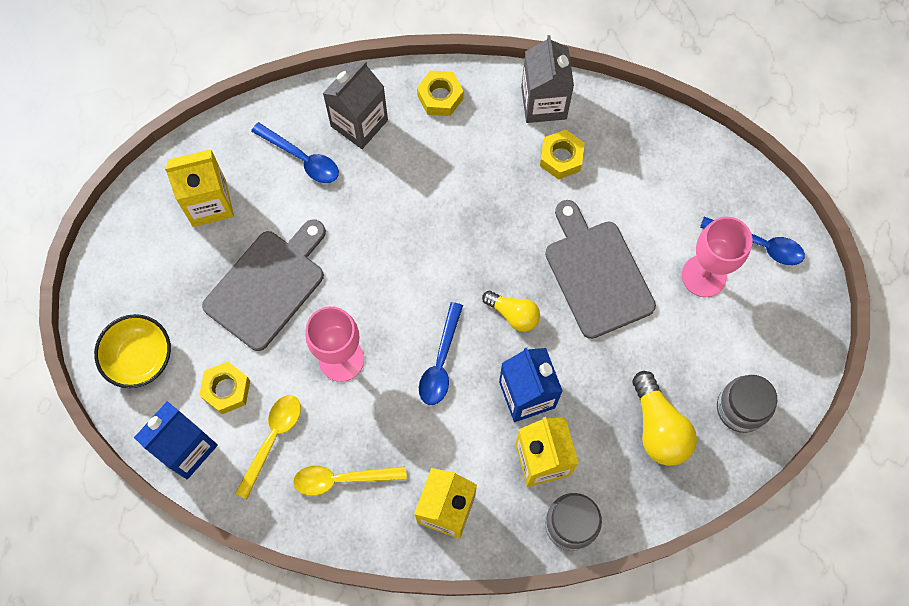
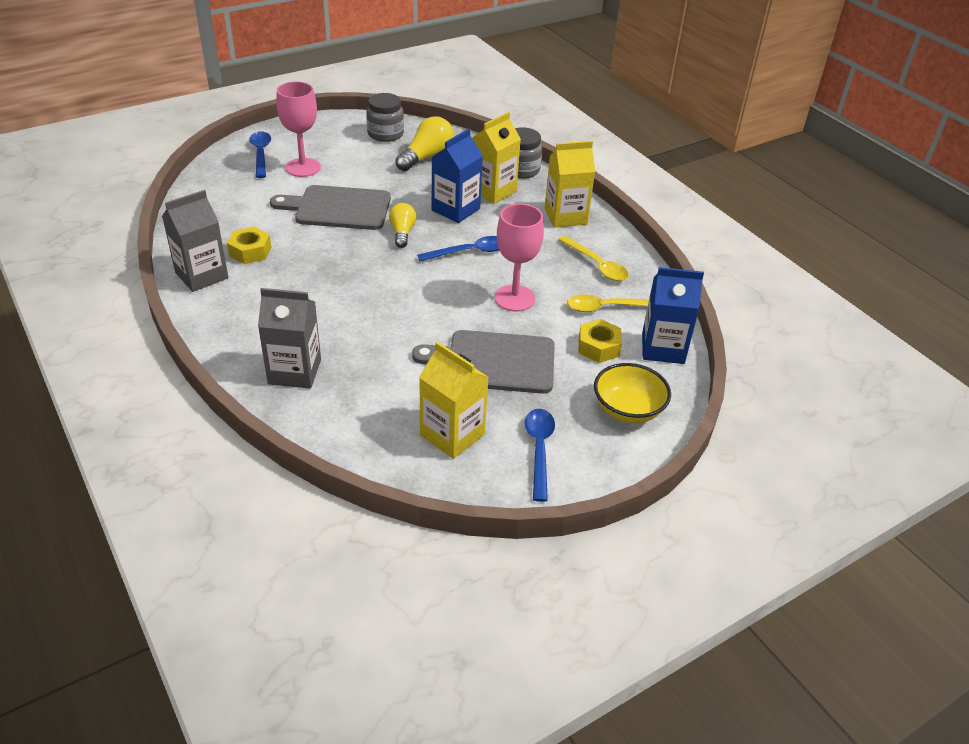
camera: 125 degrees left, 30 degrees down
(302, 158) = (358, 393): blue spoon -> blue spoon (539, 450)
(440, 97) = (233, 333): yellow nut -> none
(597, 274) = (338, 208): grey cutting board -> grey cutting board turned 60 degrees clockwise

